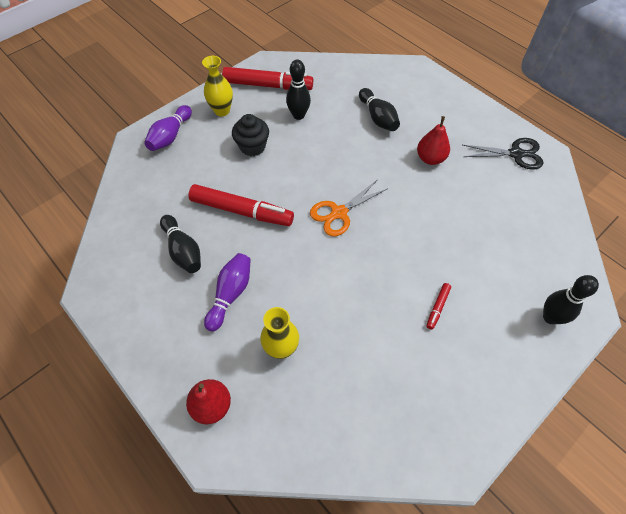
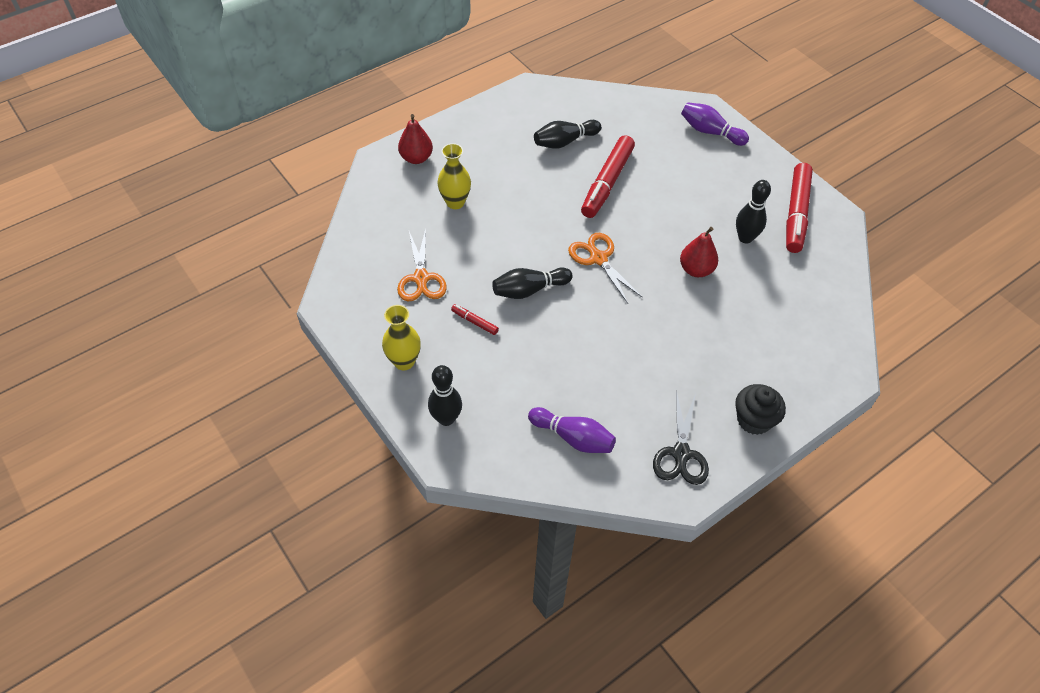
camera: 95 degrees right, 5 degrees down
(222, 111) = (750, 172): yellow vase -> yellow vase (404, 361)
(230, 294) = (514, 172): purple bowling pin -> purple bowling pin (573, 437)
(252, 146) = (695, 195): black cupcake -> black cupcake (754, 420)
(378, 117) = (744, 314): black bowling pin -> black bowling pin (529, 290)
(395, 367) = (421, 278): none -> orange scissors
(430, 158) = (674, 356): red pear -> red pear (696, 270)

